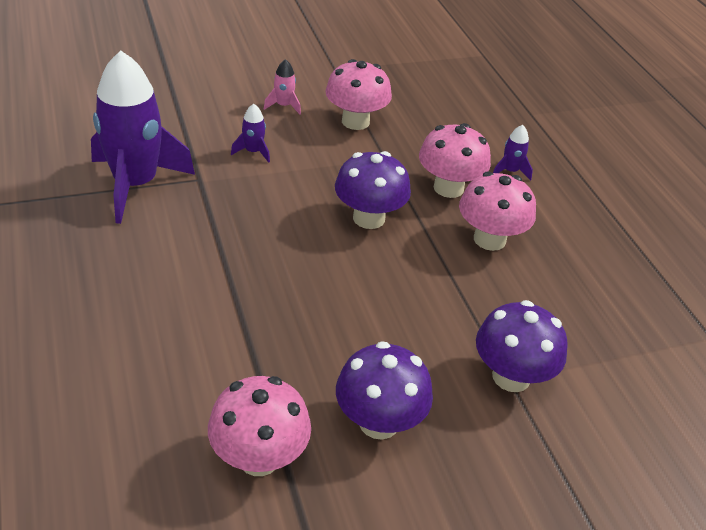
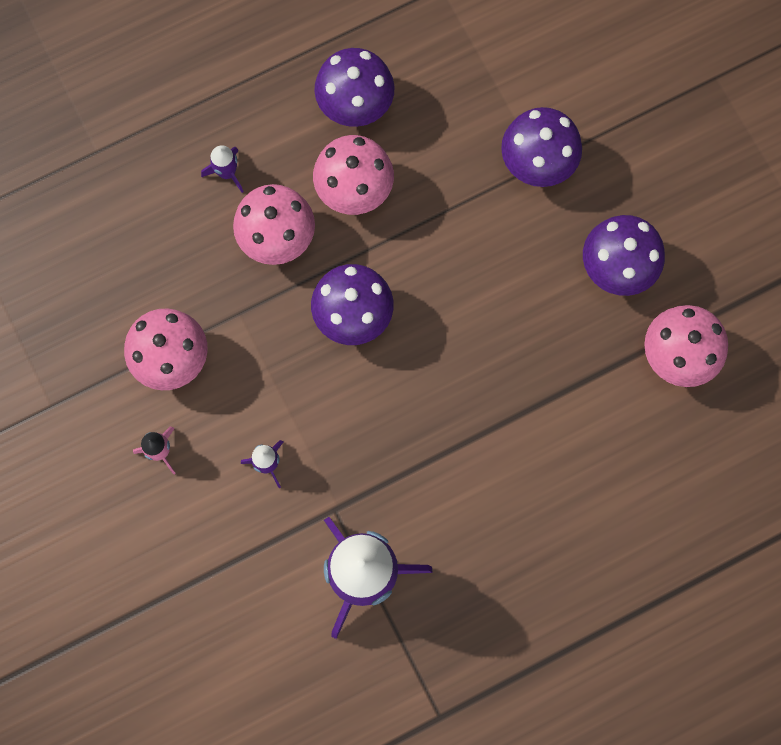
camera: 95 degrees left, 35 degrees up
(575, 254) = (355, 105): none -> purple mushroom

